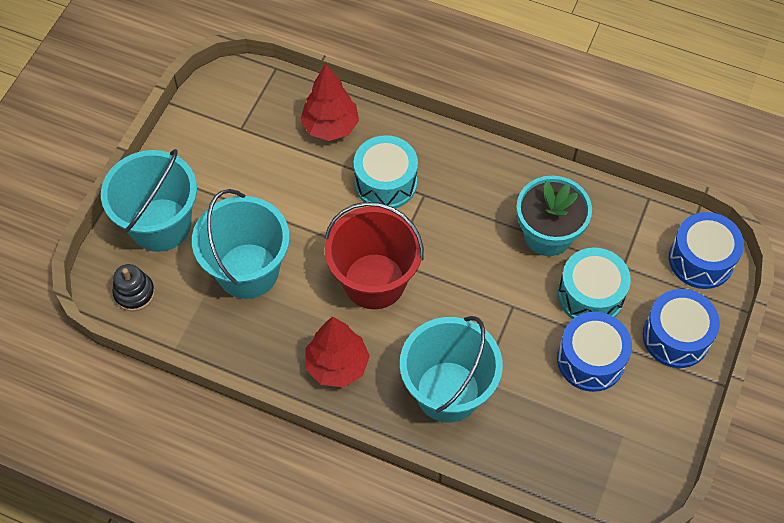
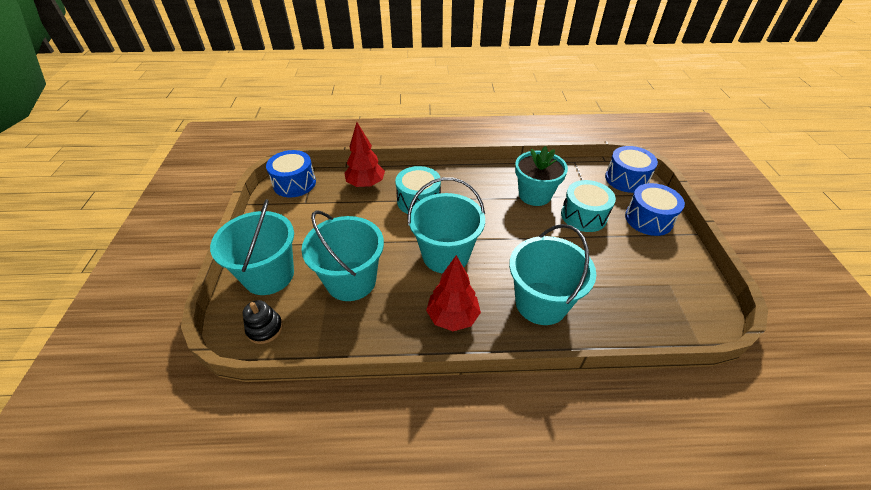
camera: 25 degrees left, 15 degrees down
(374, 281) = (445, 255): red bucket -> turquoise bucket
(590, 360) = (613, 249): blue drum -> blue drum (294, 183)

